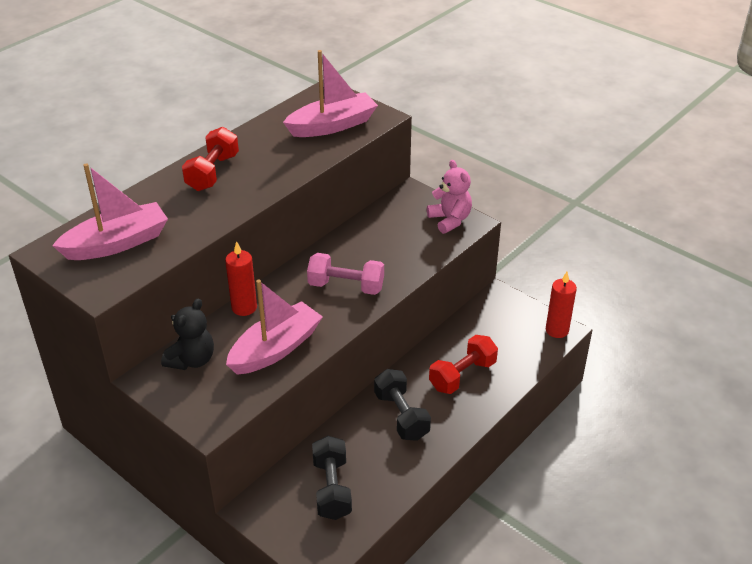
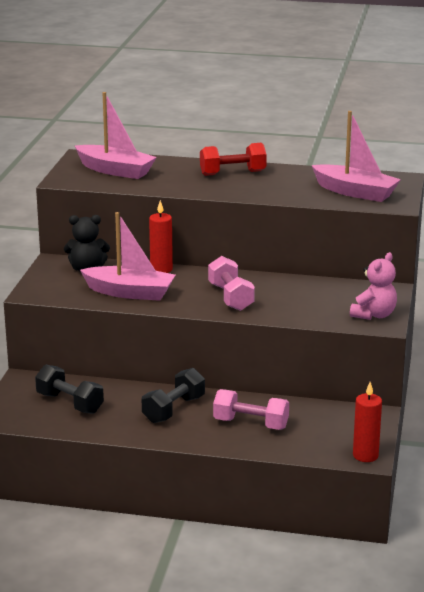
camera: 60 degrees right, 15 degrees down
(332, 488) = (70, 403): black dumbbell -> black dumbbell turned 75 degrees clockwise
(462, 375) = (250, 424): red dumbbell -> pink dumbbell

